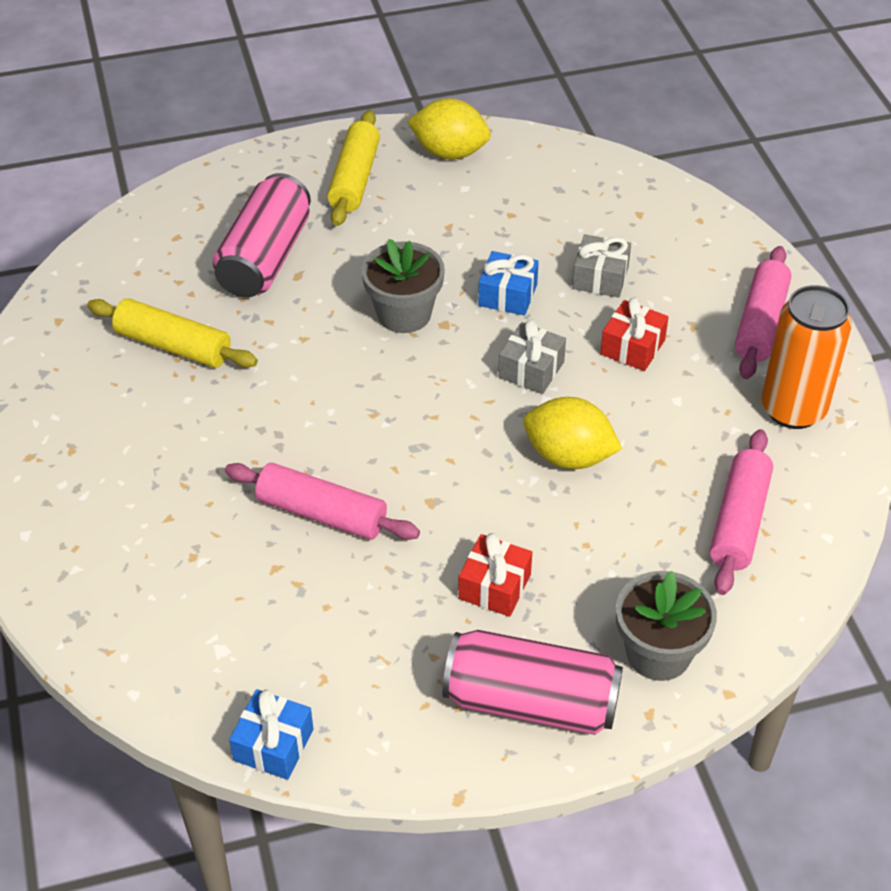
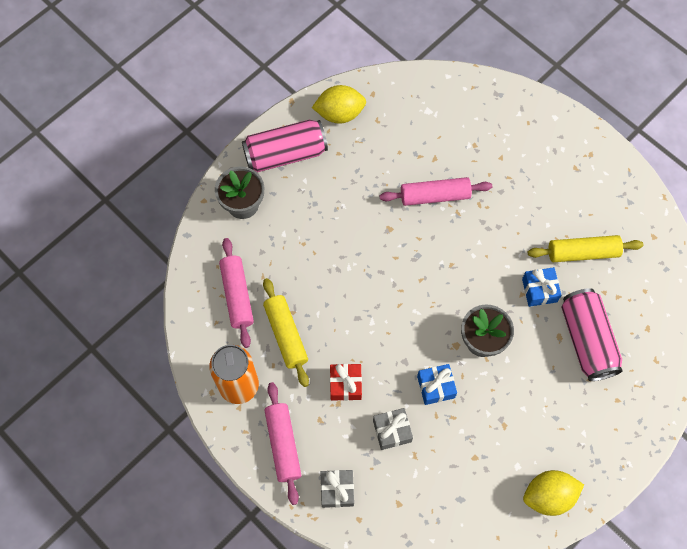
camera: 150 degrees right, 20 degrees up
(273, 745) = (377, 85): blue gift -> blue gift (539, 290)
(354, 179) = (588, 435): yellow rolling pin -> yellow rolling pin (286, 335)
(494, 586) = (332, 199): red gift -> none
(531, 370) = (390, 338): grey gift -> grey gift (337, 490)
(569, 456) = (339, 291): yellow lemon -> yellow lemon (339, 113)

